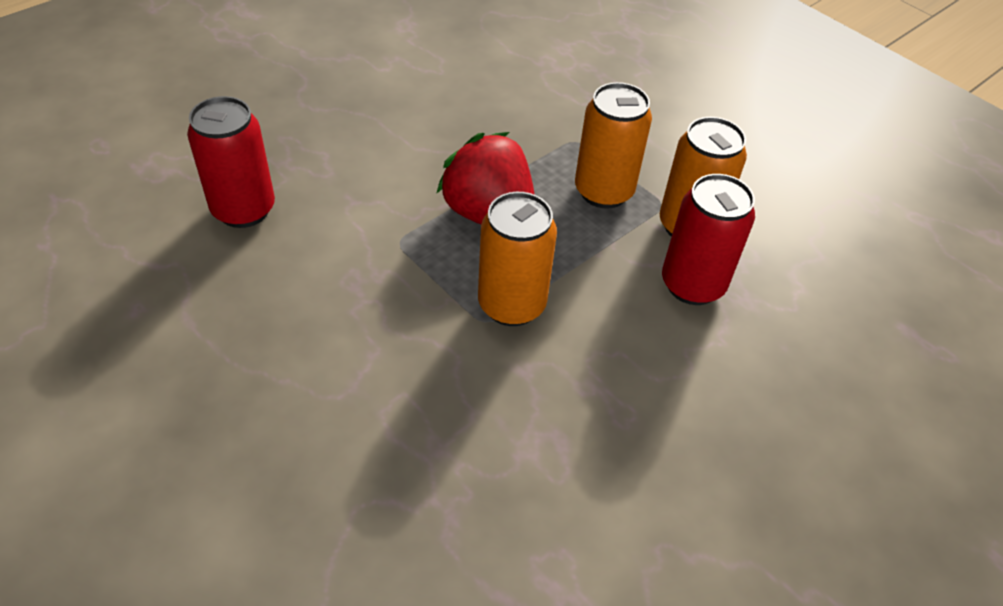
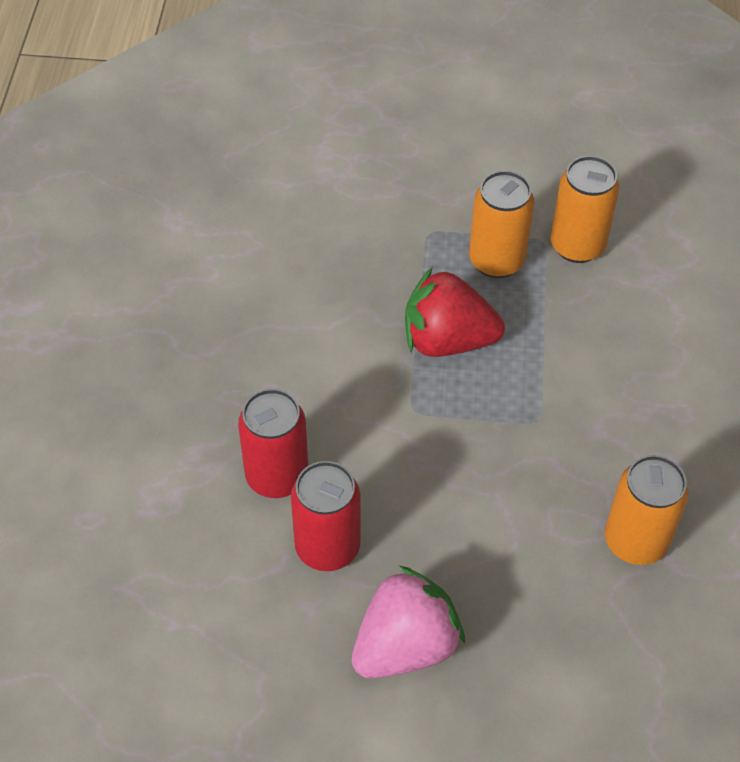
camera: 40 degrees left, 5 degrees up
(155, 394) = (405, 645): none -> pink strawberry
(511, 305) = (539, 395): orange can -> orange can (635, 541)
(692, 285) = (626, 289): red can -> red can (327, 547)

